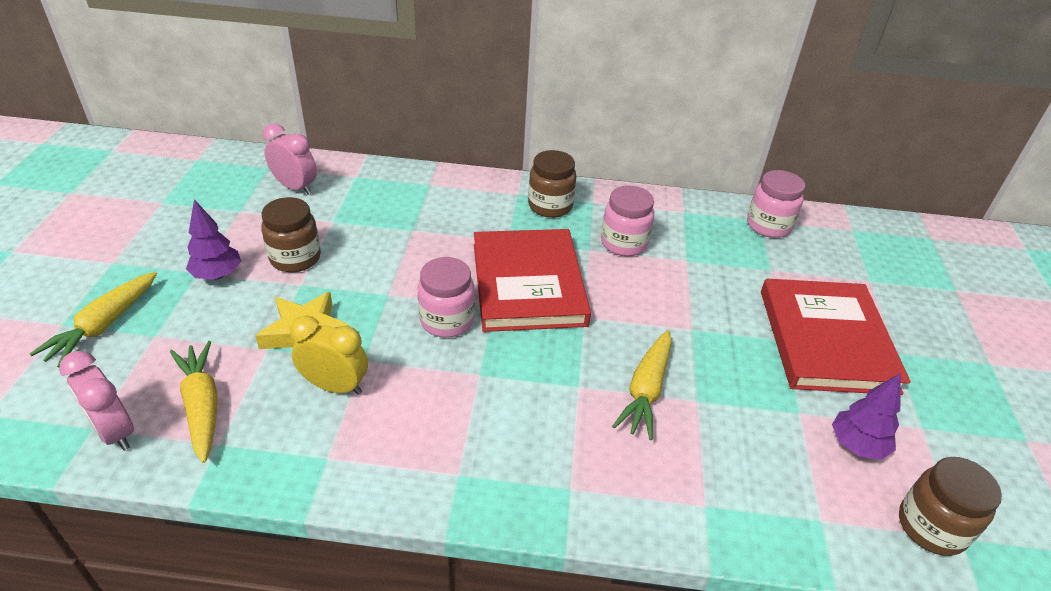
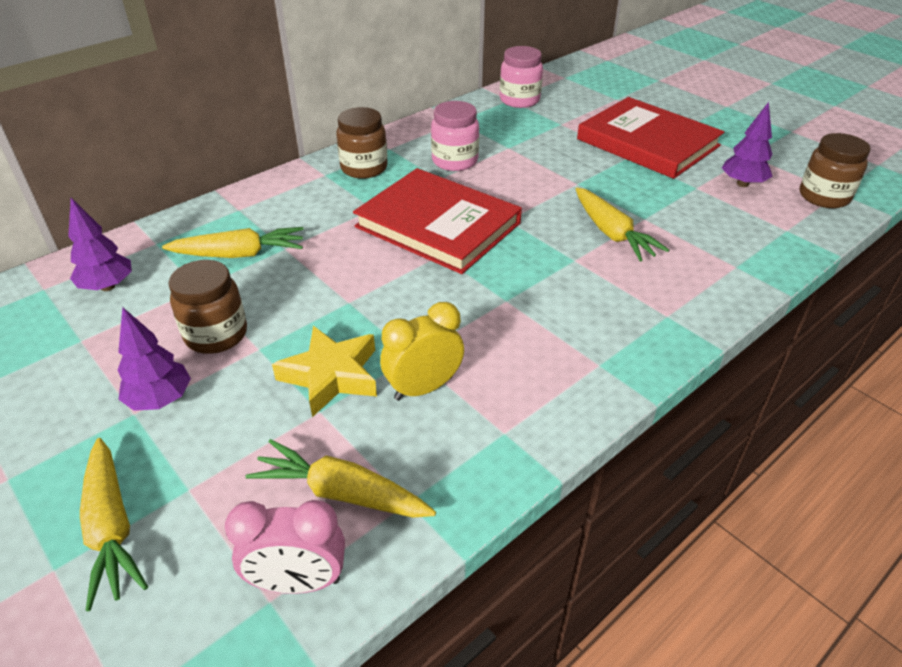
camera: 45 degrees left, 0 degrees up
(295, 187) = (108, 286): pink clock -> purple tree
(384, 216) = (240, 254): none -> yellow carrot
(447, 320) = (424, 286): pink jar -> none

